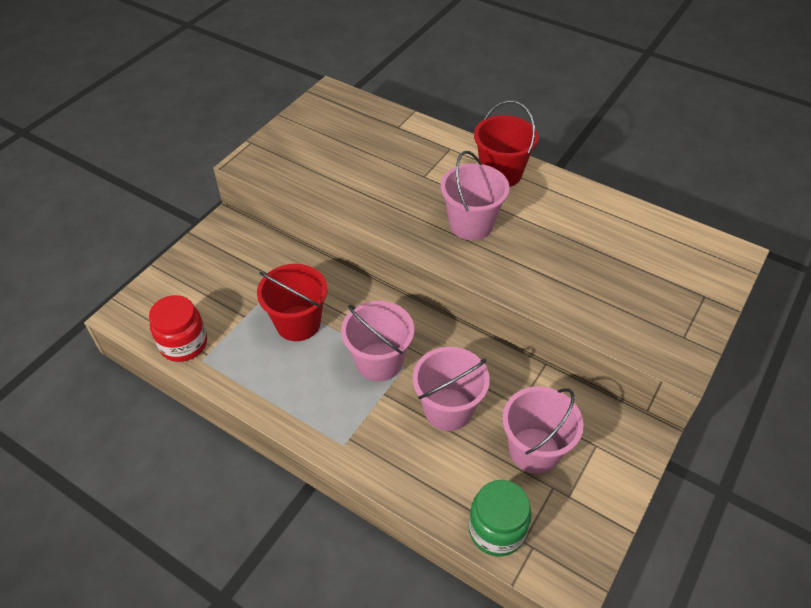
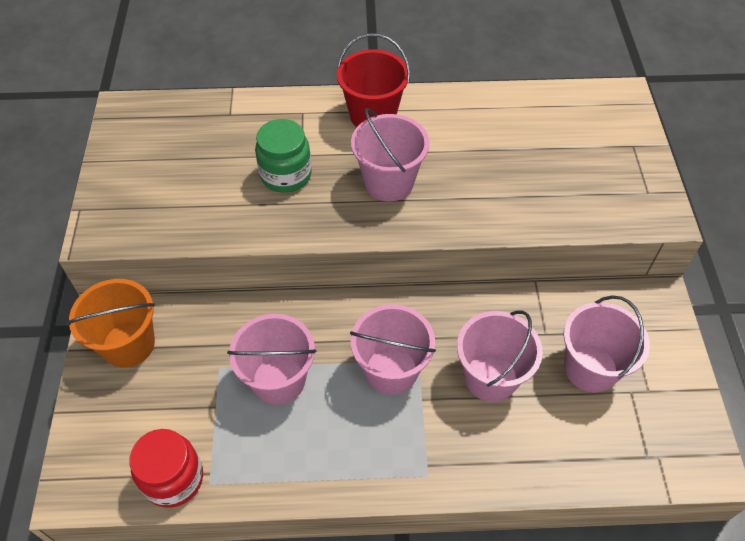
camera: 35 degrees left, 5 degrees up
(225, 248) = (128, 344): none -> orange bucket
(298, 323) = (278, 380): red bucket -> pink bucket
(496, 530) = (620, 462): green jar -> green jar (286, 175)

